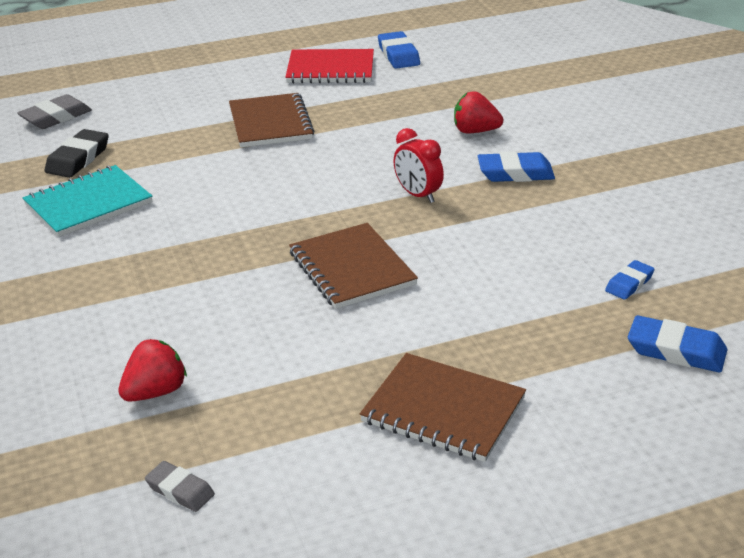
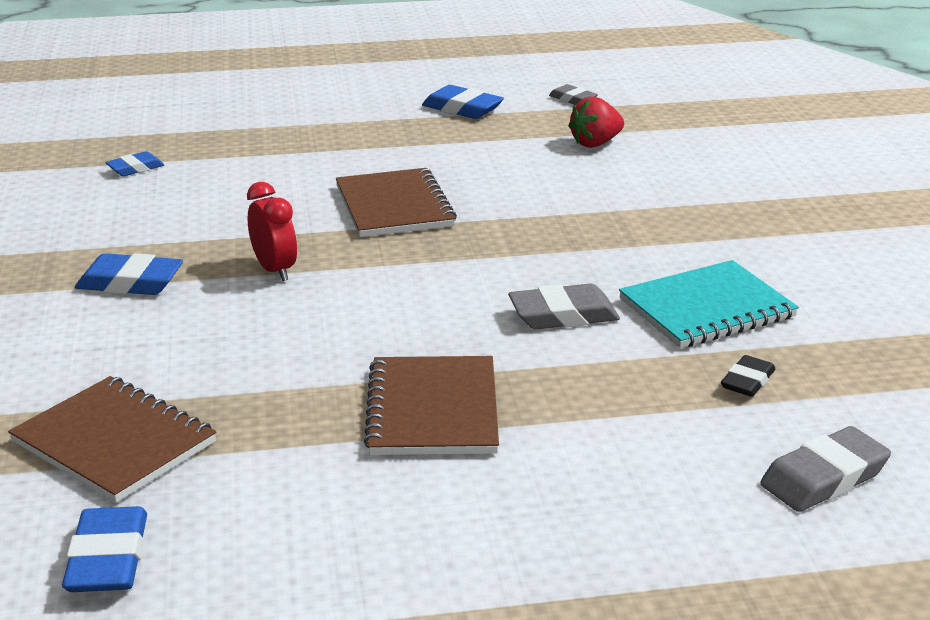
camera: 170 degrees left, 5 degrees down
(78, 159) = (747, 381): black eraser -> black eraser, size x0.62
(194, 187) = (563, 315): none -> grey eraser
(330, 69) = (273, 533): red notebook -> none
(443, 410) = (368, 115): brown notebook -> brown notebook (114, 442)
(475, 131) = (123, 351): red strawberry -> none
(676, 350) = (154, 127): blue eraser -> blue eraser (462, 108)

